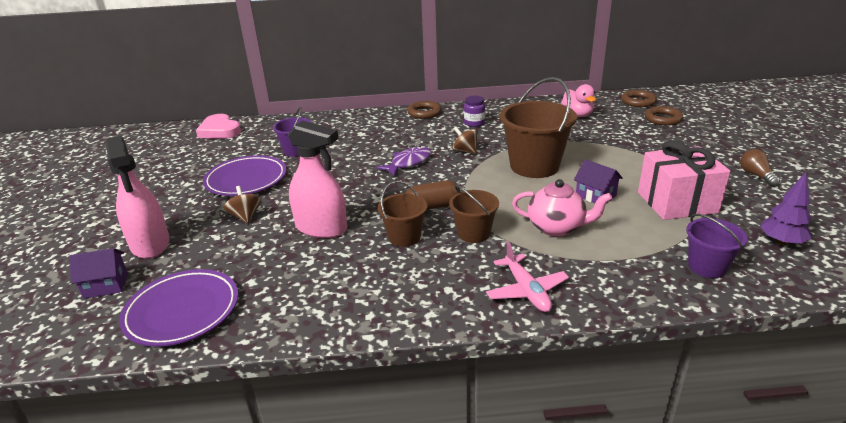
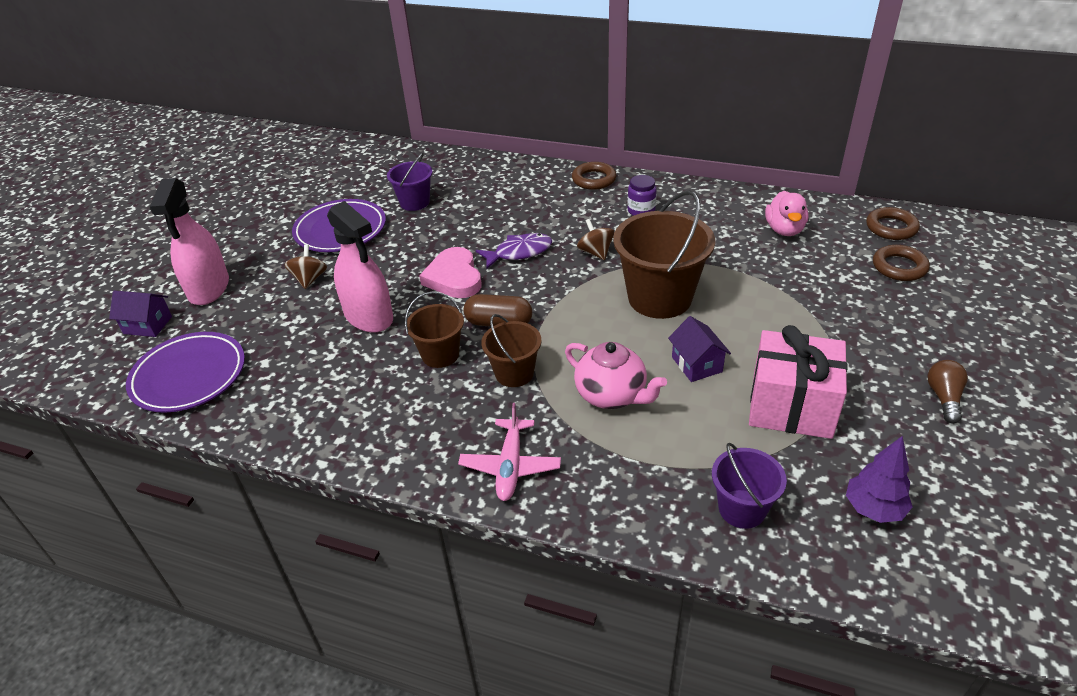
camera: 25 degrees right, 10 degrees up
(219, 130) = (358, 153): pink heart -> pink heart (454, 277)

